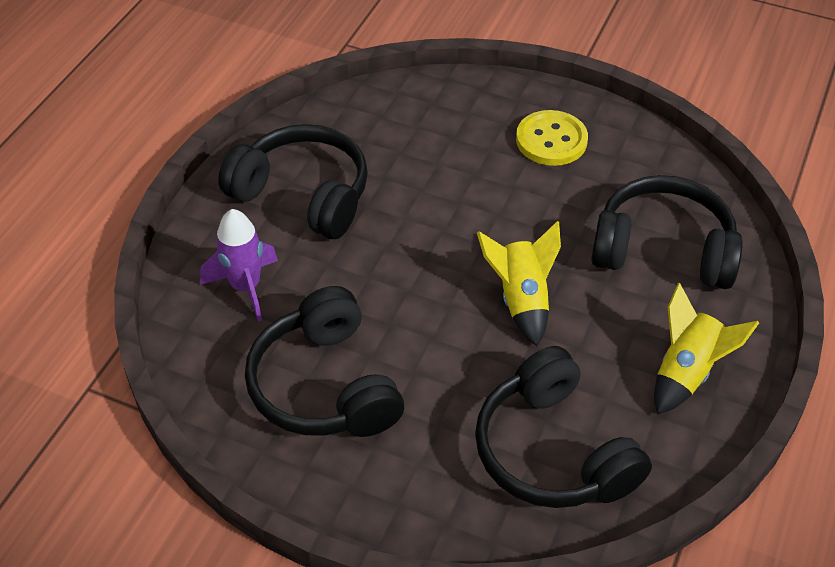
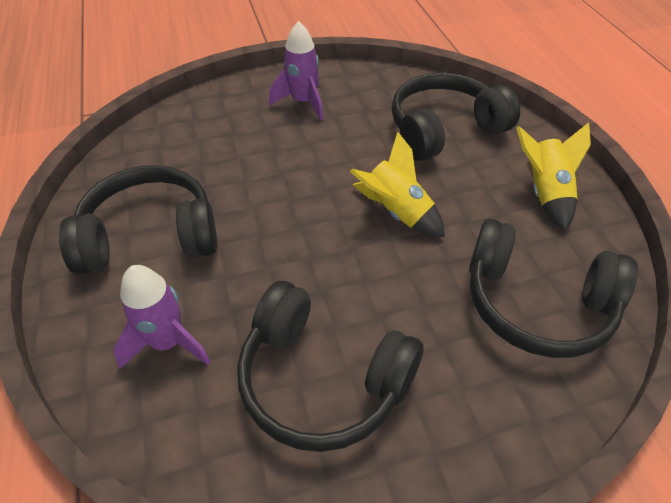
camera: 40 degrees left, 0 degrees up
(551, 140) = (303, 102): yellow button -> purple rocket

